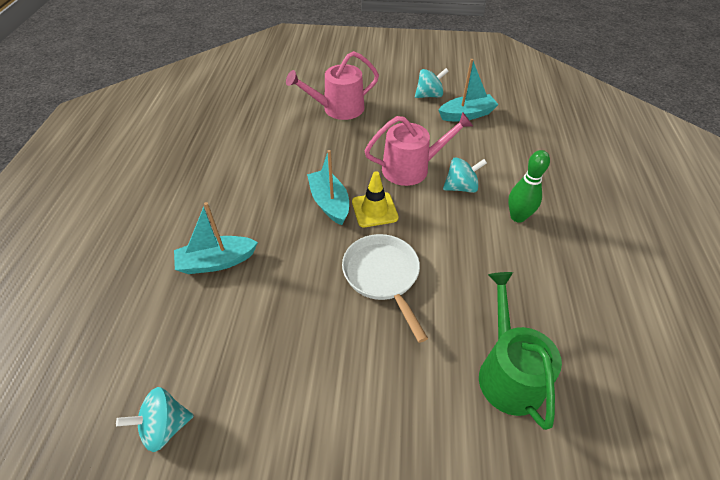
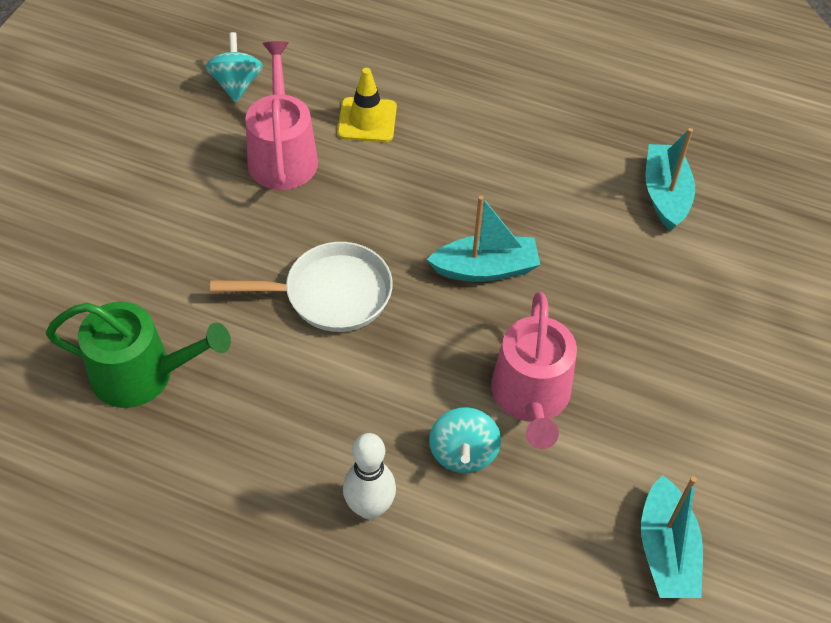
camera: 105 degrees right, 5 degrees up
(216, 262) = (421, 138): turquoise boat -> turquoise boat (665, 194)
(338, 109) = (727, 336): pink watering can -> pink watering can (282, 155)
(374, 210) = (453, 319): yellow traffic cone -> yellow traffic cone (367, 120)
(429, 95) = (748, 506): turquoise spinning top -> none
(517, 217) = (369, 508): green bowling pin -> white bowling pin

